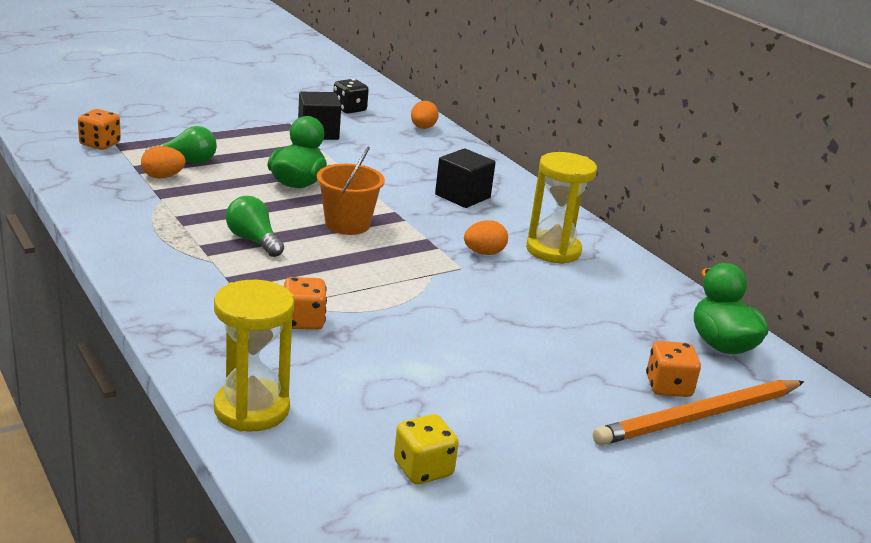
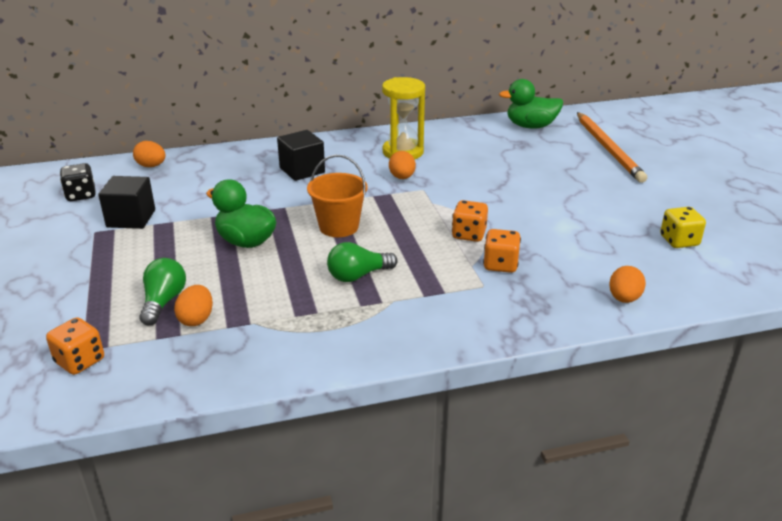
camera: 70 degrees left, 5 degrees up
(251, 409) = (624, 299): yellow hourglass -> orange egg
(668, 387) = (578, 151): orange dice -> orange dice (469, 234)

